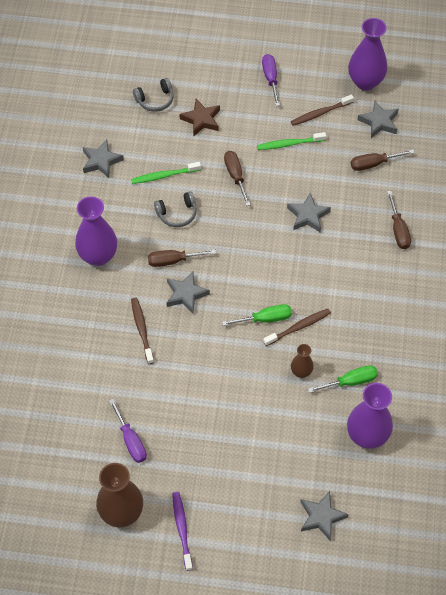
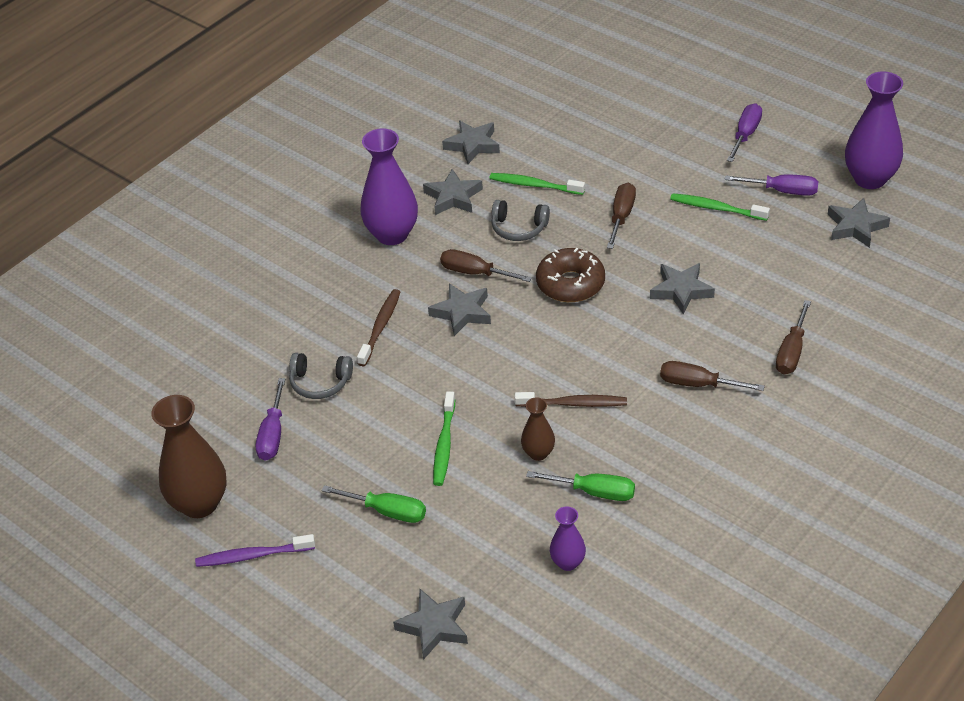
camera: 35 degrees right, 15 degrees down
(117, 208) = (453, 197): none -> grey star
(155, 100) = (585, 109): grey headphones -> grey headphones (320, 383)
(182, 529) = (253, 556): purple toothbrush -> purple toothbrush turned 120 degrees counterclockwise
(201, 119) = (625, 146): brown star -> none
(238, 241) = (570, 284): none -> brown donut
(242, 394) = (444, 444): none -> green toothbrush
(265, 319) = (538, 377): green screwdriver -> green screwdriver (387, 511)
(320, 113) = (782, 191): brown toothbrush -> purple screwdriver
(367, 435) = (568, 562): purple vase -> purple vase, size x0.52
(373, 164) = (813, 268): brown screwdriver -> brown screwdriver (698, 384)

